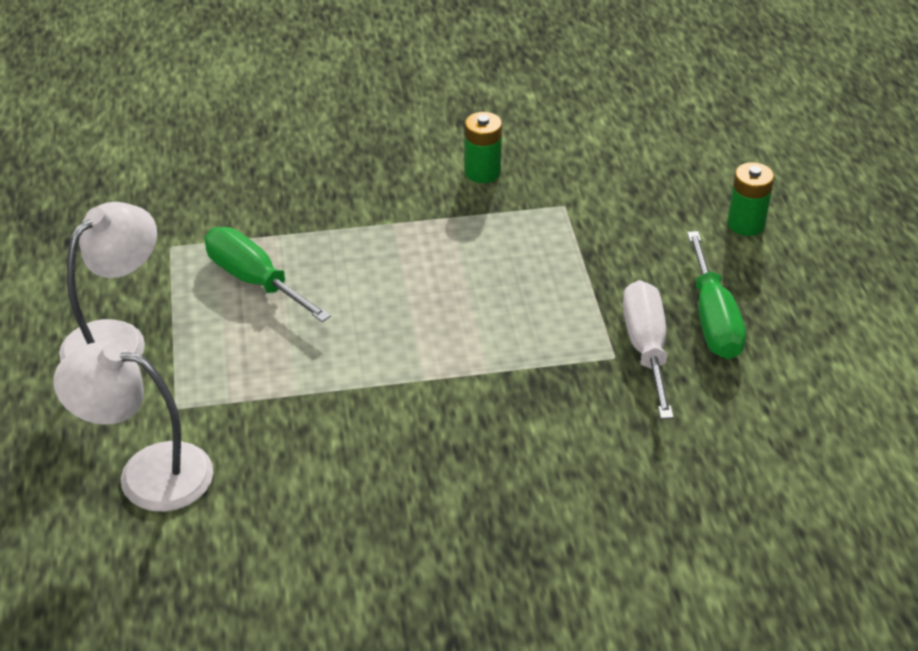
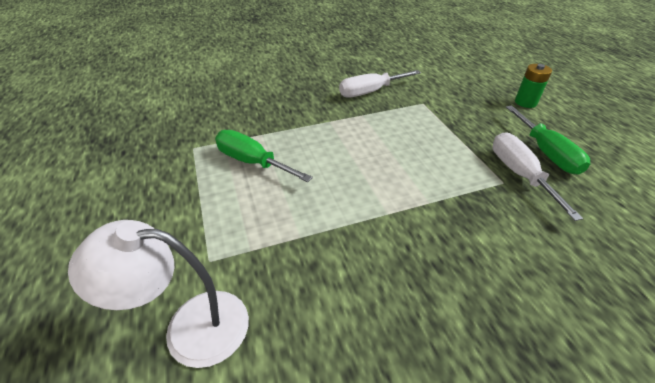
camera: 10 degrees left, 0 degrees up
(117, 339) = (159, 213): white lamp -> none
(482, 172) = (370, 92): green battery -> white screwdriver

